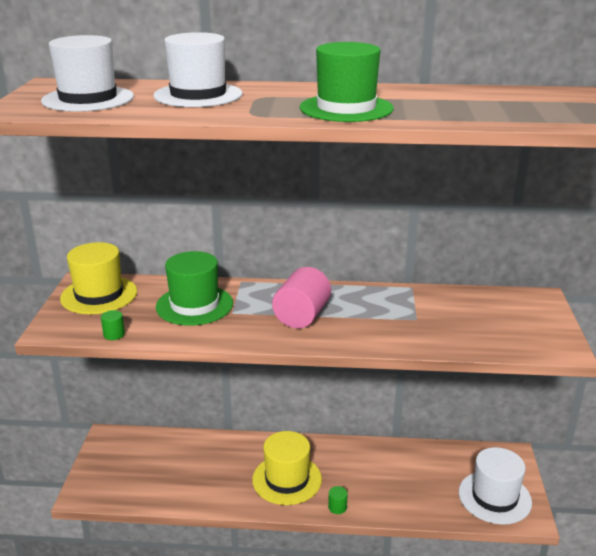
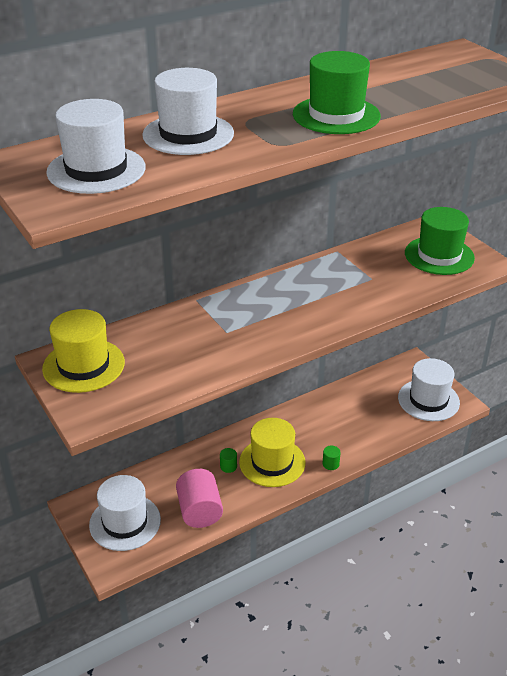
camera: 35 degrees left, 10 degrees up
(114, 334) = (152, 396): green cylinder -> green cylinder (228, 466)
(125, 467) = (125, 522): none -> white hat
(194, 305) = (185, 338): green hat -> green hat (439, 255)
(302, 316) = (286, 312): pink cylinder -> pink cylinder (199, 511)

